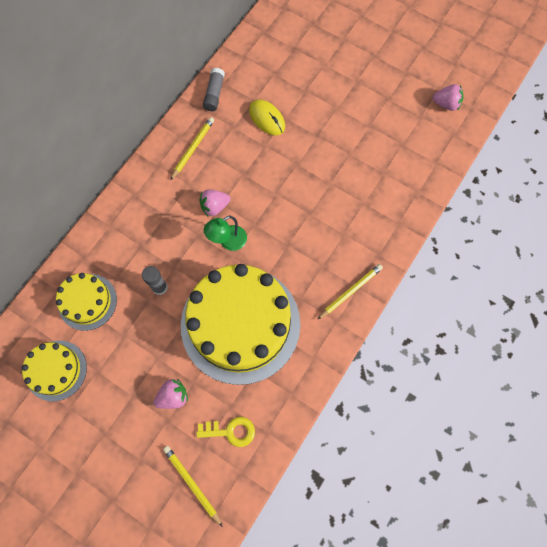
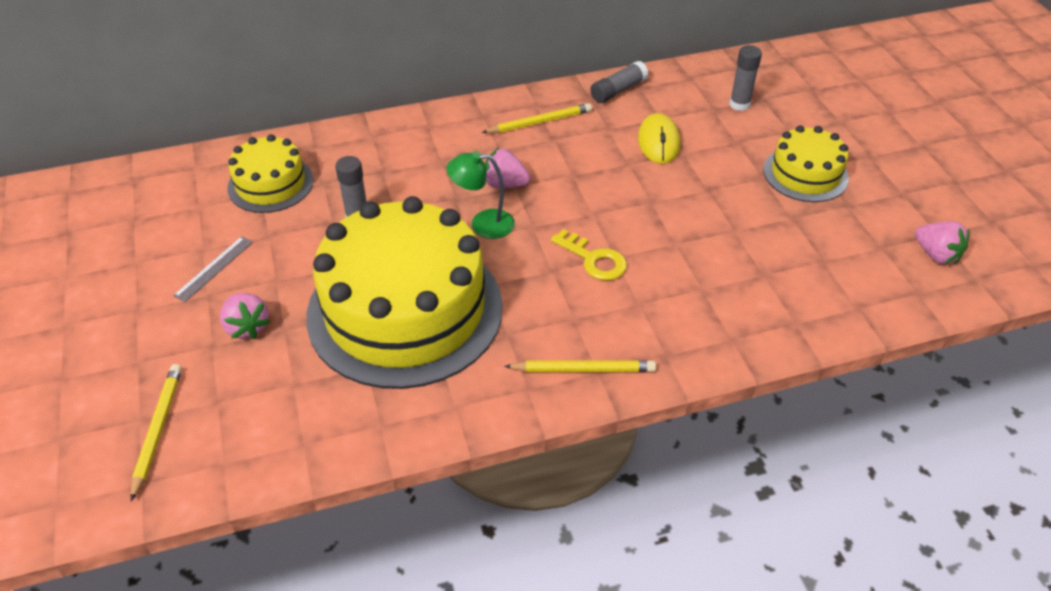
camera: 40 degrees right, 25 degrees down
(56, 370) = (167, 221): yellow cake -> yellow cake (805, 174)
(117, 378) = (214, 268): none -> grey ruler
(173, 396) = (247, 327): pink strawberry -> pink strawberry turned 45 degrees clockwise
(230, 431) = (265, 409): yellow key -> yellow key (594, 259)
(285, 61) = (739, 104): none -> grey glue stick

